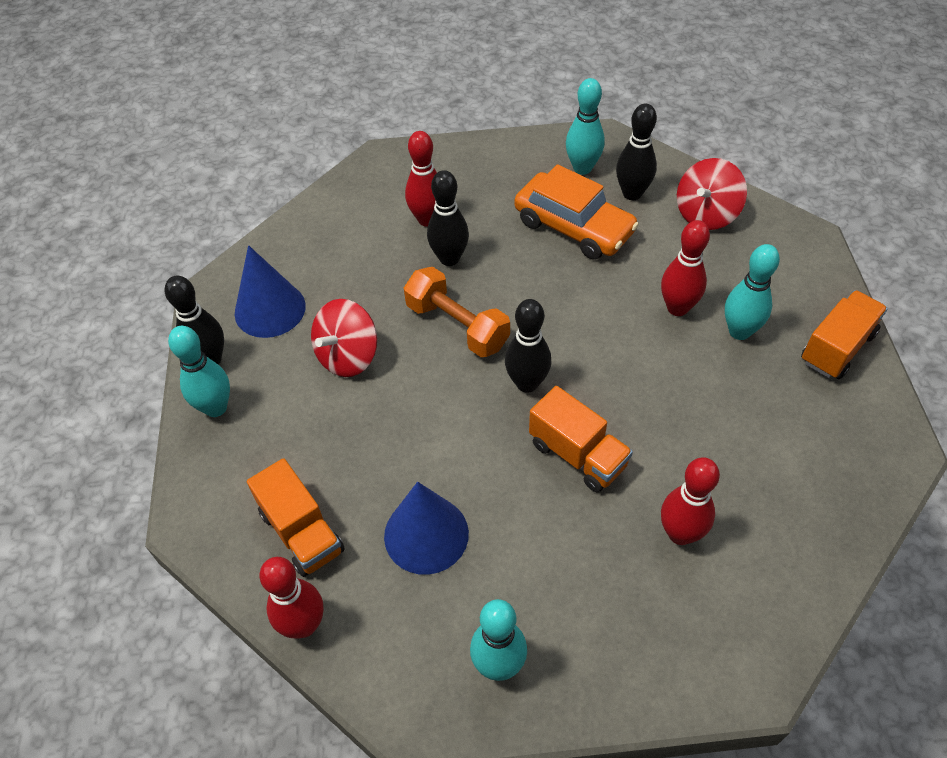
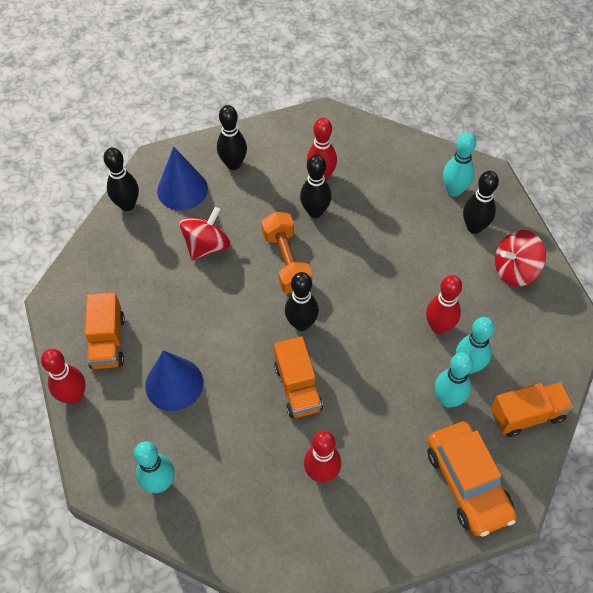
camera: 30 degrees right, 5 degrees up
(216, 407) = (111, 238): turquoise bowling pin -> turquoise bowling pin (448, 399)
(313, 253) = (233, 164): none -> black bowling pin
(348, 356) = (207, 246): red spinning top -> red spinning top turned 150 degrees clockwise
(574, 227) = (414, 231): orange car -> orange car (468, 482)

